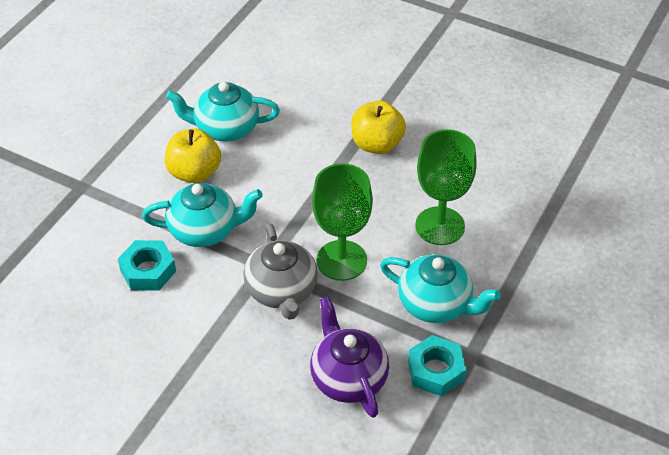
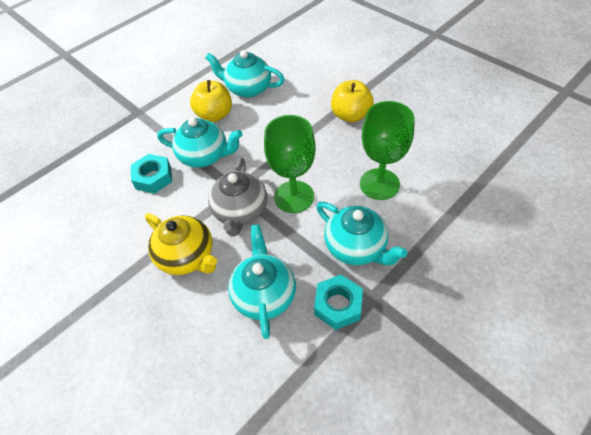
camera: 20 degrees right, 5 degrees up
(237, 356) = (187, 256): none -> yellow teapot
(348, 378) = (264, 294): purple teapot -> turquoise teapot

